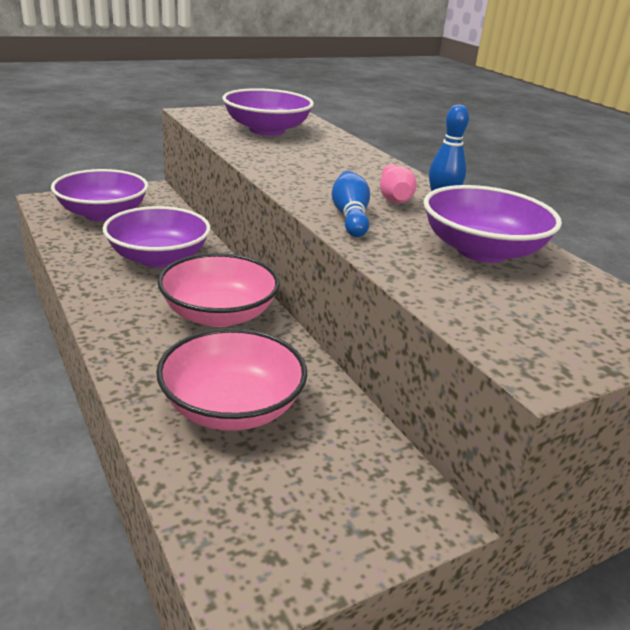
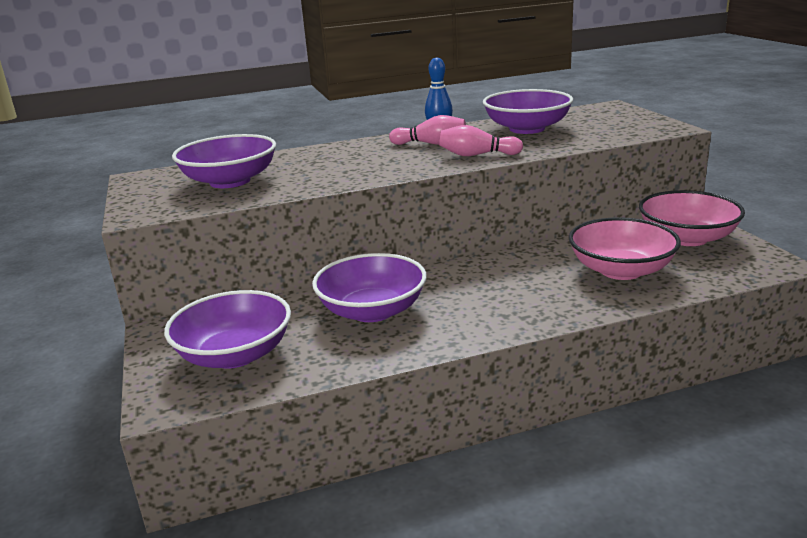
camera: 75 degrees left, 5 degrees down
(219, 314) = (489, 278): pink bowl -> pink bowl (687, 238)
(350, 217) = (477, 155): blue bowling pin -> pink bowling pin

